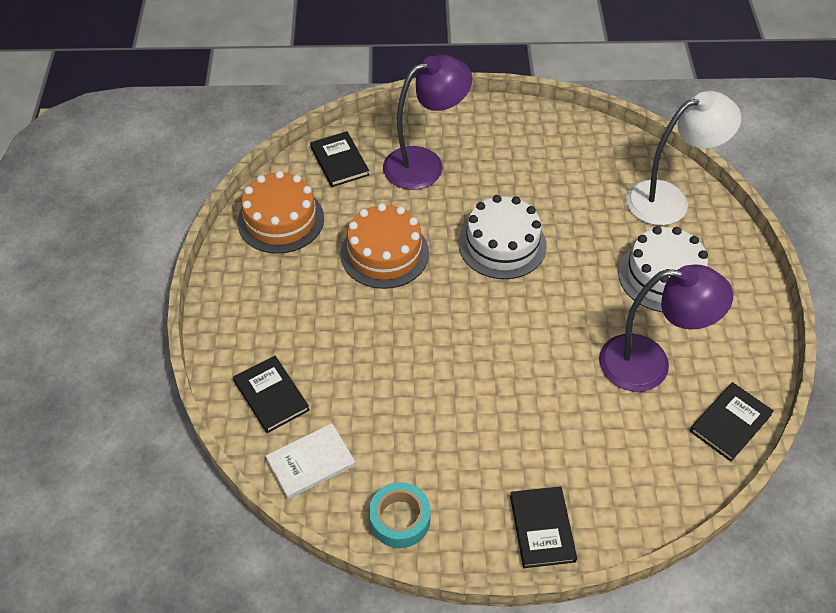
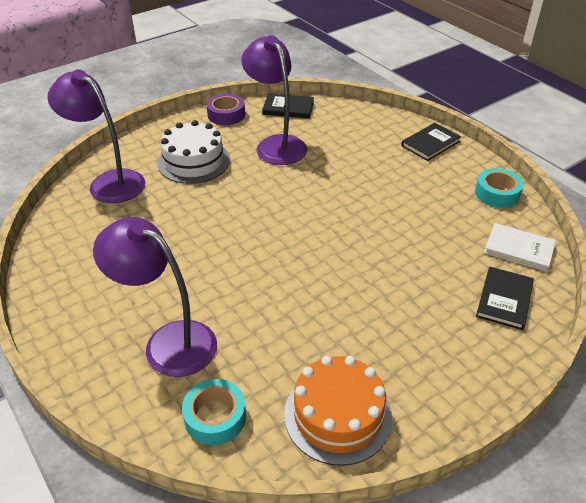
camera: 125 degrees left, 10 degrees down
(339, 161) = (215, 417): black book -> turquoise tape
(384, 253) = (305, 310): orange cake -> none
(502, 244) = (231, 246): white cake -> none
(669, 199) = (109, 182): white lamp -> purple lamp
(751, 350) = (226, 115): none -> purple tape

